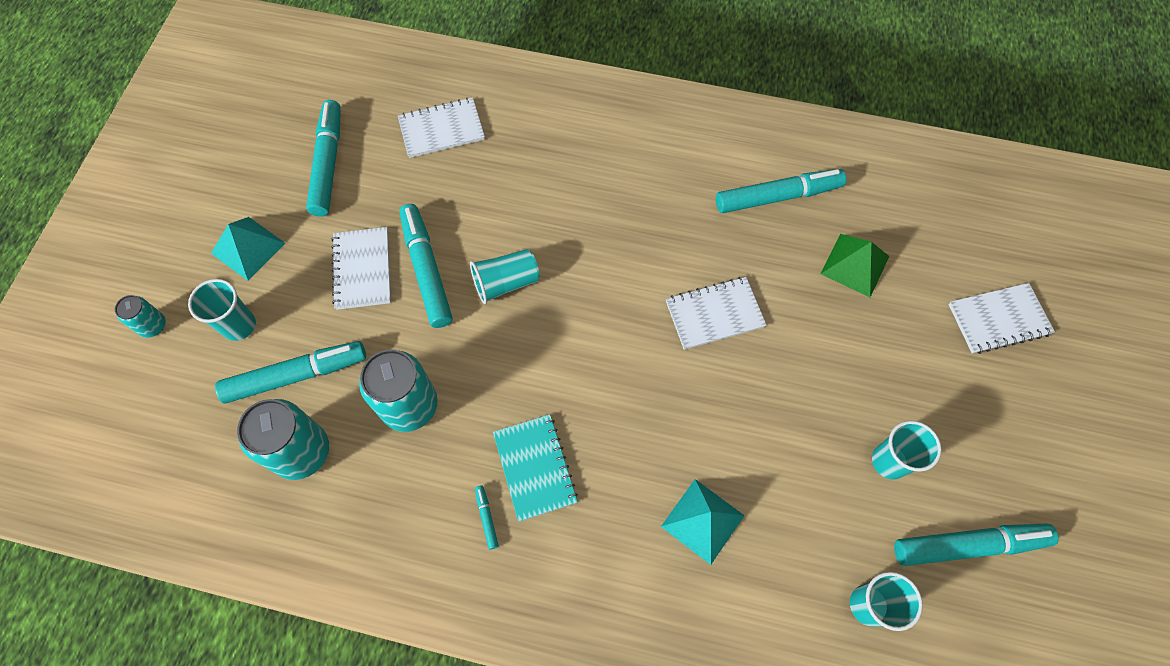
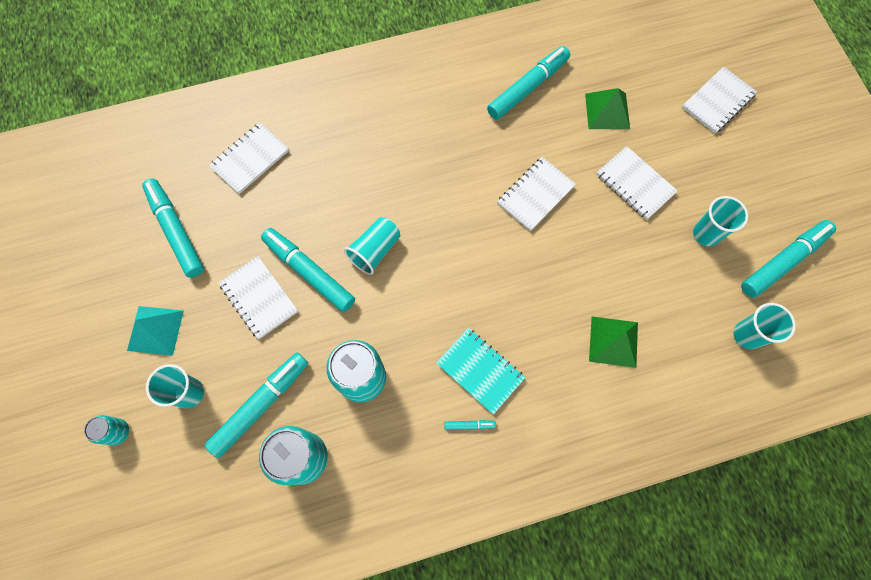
camera: 30 degrees left, 5 degrees up
(487, 518) = (469, 425): turquoise marker -> turquoise marker turned 135 degrees clockwise
(702, 520) = (613, 341): turquoise pyramid -> green pyramid
(838, 361) = (635, 184): none -> white notebook

